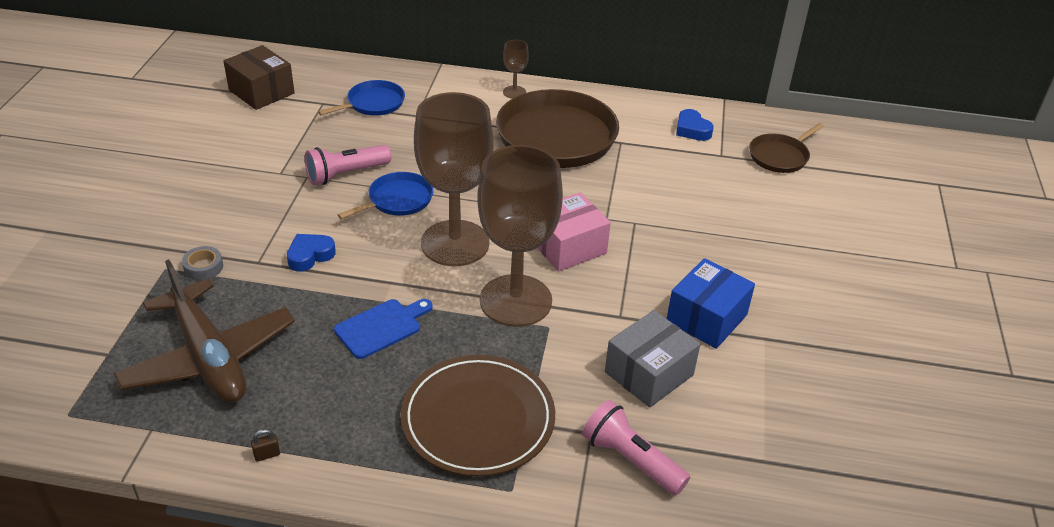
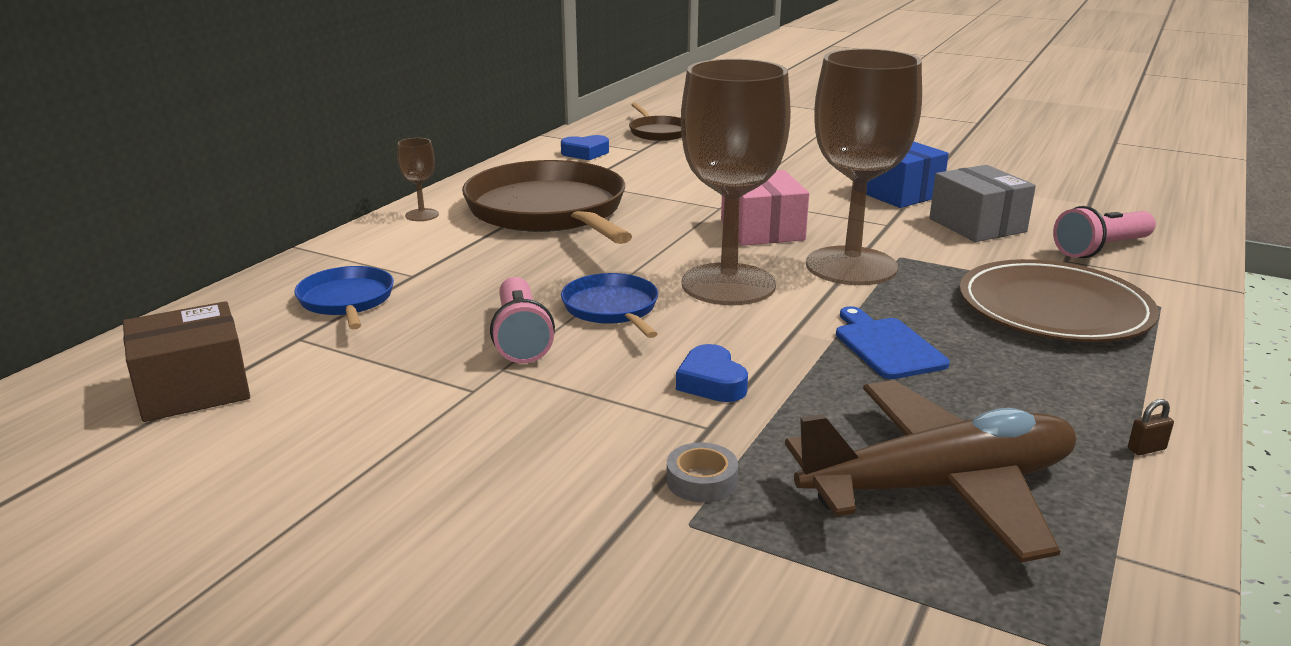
camera: 70 degrees left, 15 degrees down
(267, 455) = (1146, 449): brown padlock -> brown padlock turned 75 degrees clockwise

